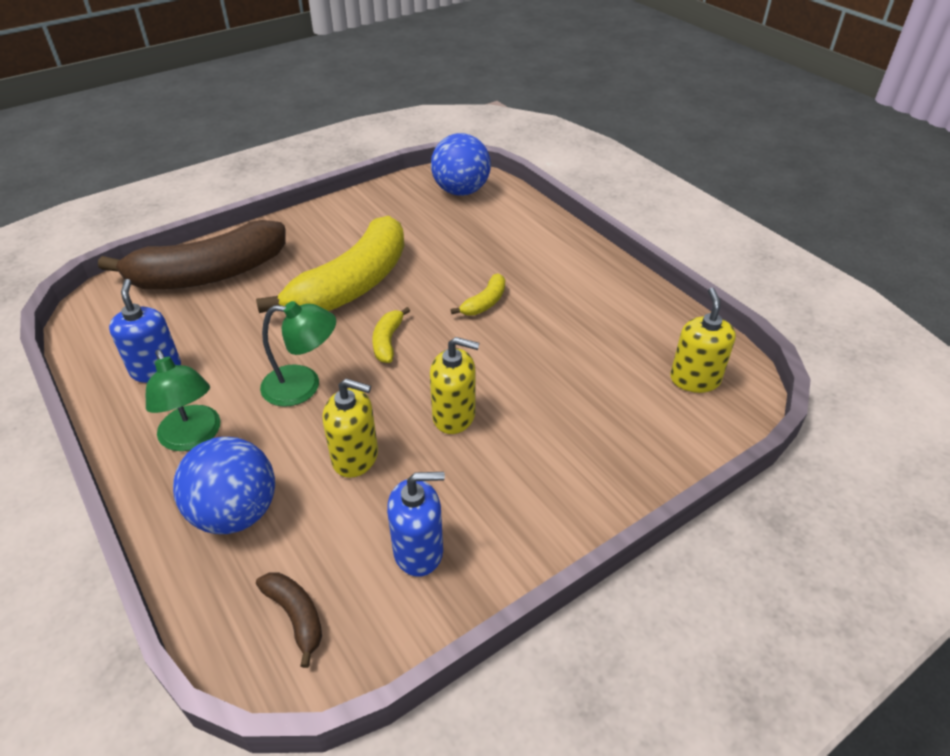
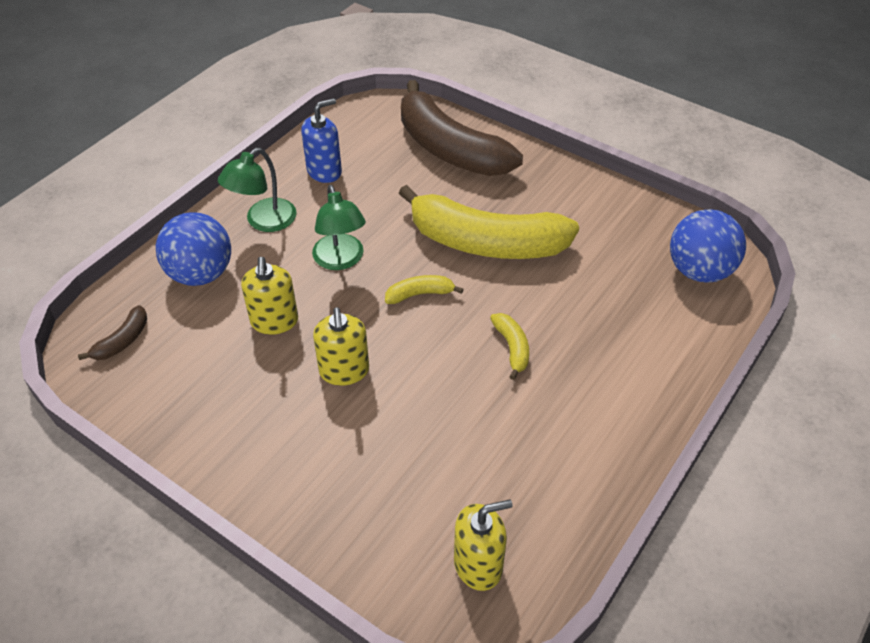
camera: 70 degrees right, 5 degrees up
(418, 551) = (193, 392): blue soap dispenser -> none
(484, 303) = (512, 348): yellow banana -> yellow banana turned 120 degrees counterclockwise

